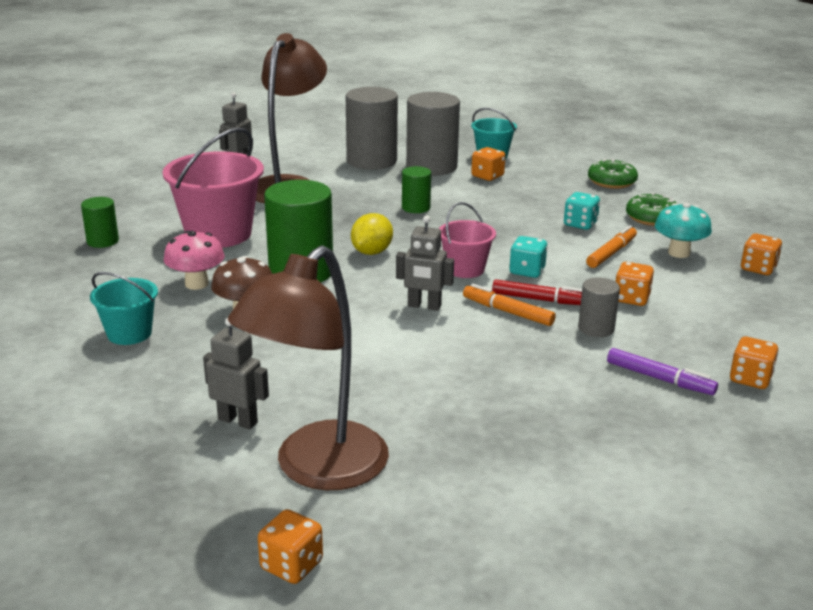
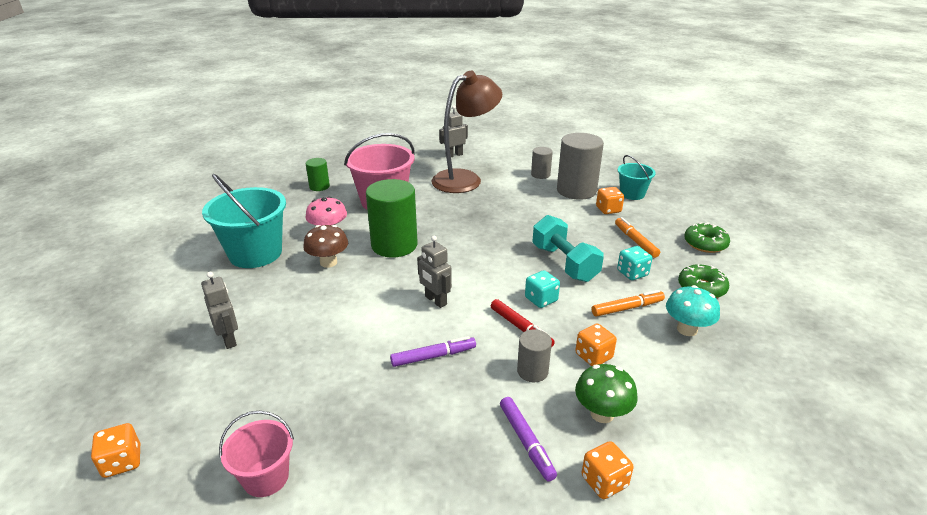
camera: 35 degrees right, 5 degrees up
(129, 333) = (255, 253): turquoise bucket -> turquoise bucket, size x1.80
(317, 469) = (222, 397): brown lamp -> none
(372, 161) = (540, 174): grey cylinder -> grey cylinder, size x0.51
(372, 252) = (454, 245): yellow lemon -> none
(416, 207) = (525, 220): green cylinder -> none
(465, 269) = (499, 281): pink bucket -> pink bucket (266, 477)
(490, 351) = (433, 356): none -> purple marker
(507, 234) = (564, 263): none -> turquoise dumbbell
(507, 312) = (485, 329): orange marker -> orange marker (635, 241)
(691, 336) = (602, 414): none -> green mushroom
(758, 268) = (746, 373): orange dice -> none

